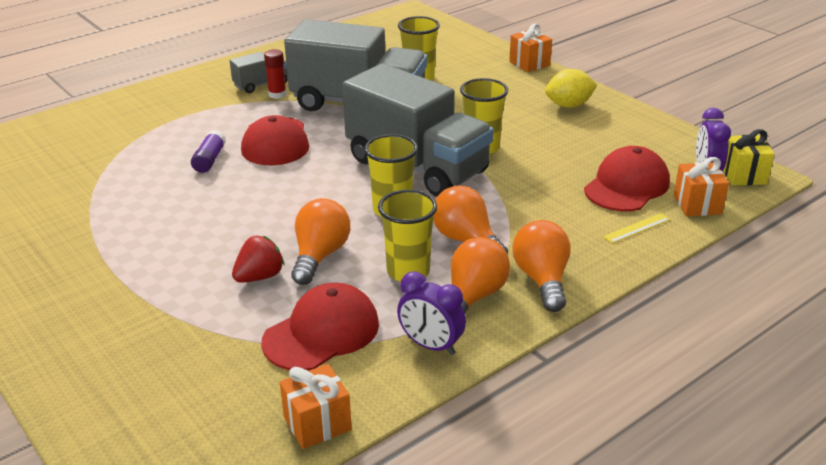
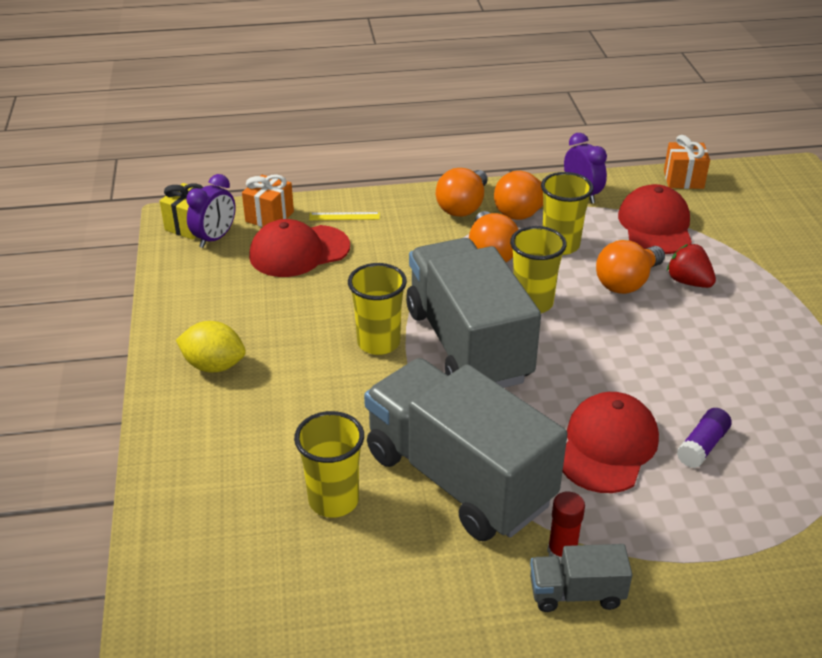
camera: 150 degrees left, 5 degrees up
(260, 277) = (688, 282): red strawberry -> red strawberry turned 60 degrees clockwise
(322, 333) = (655, 225): red cap -> red cap turned 105 degrees clockwise
(529, 63) = (155, 465): orange gift -> none

